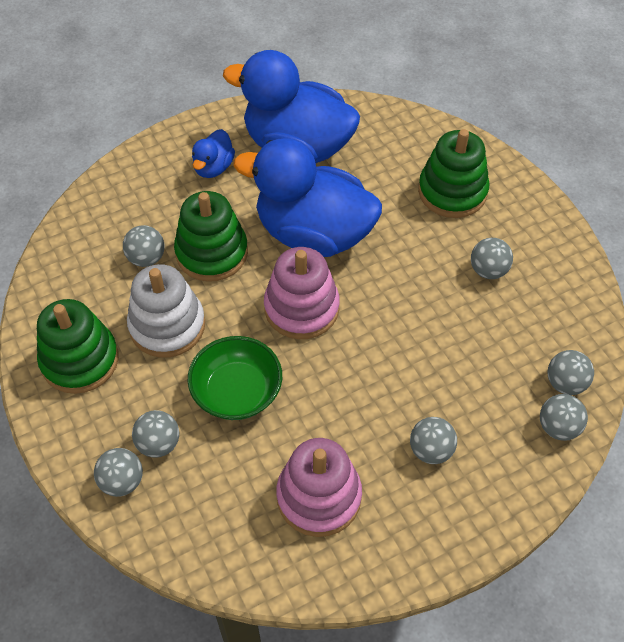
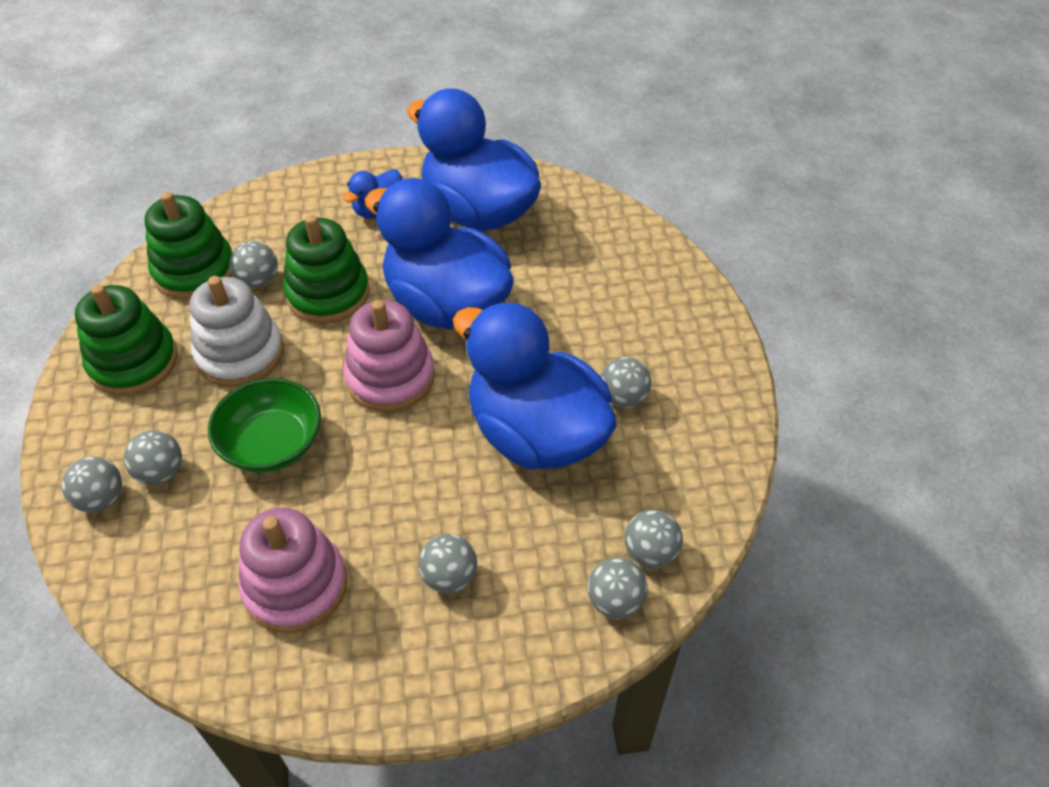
camera: 20 degrees right, 5 degrees down
(437, 318) = (536, 433): none -> blue duck
(452, 191) = (626, 302): green stacking toy -> green stacking toy (194, 271)

